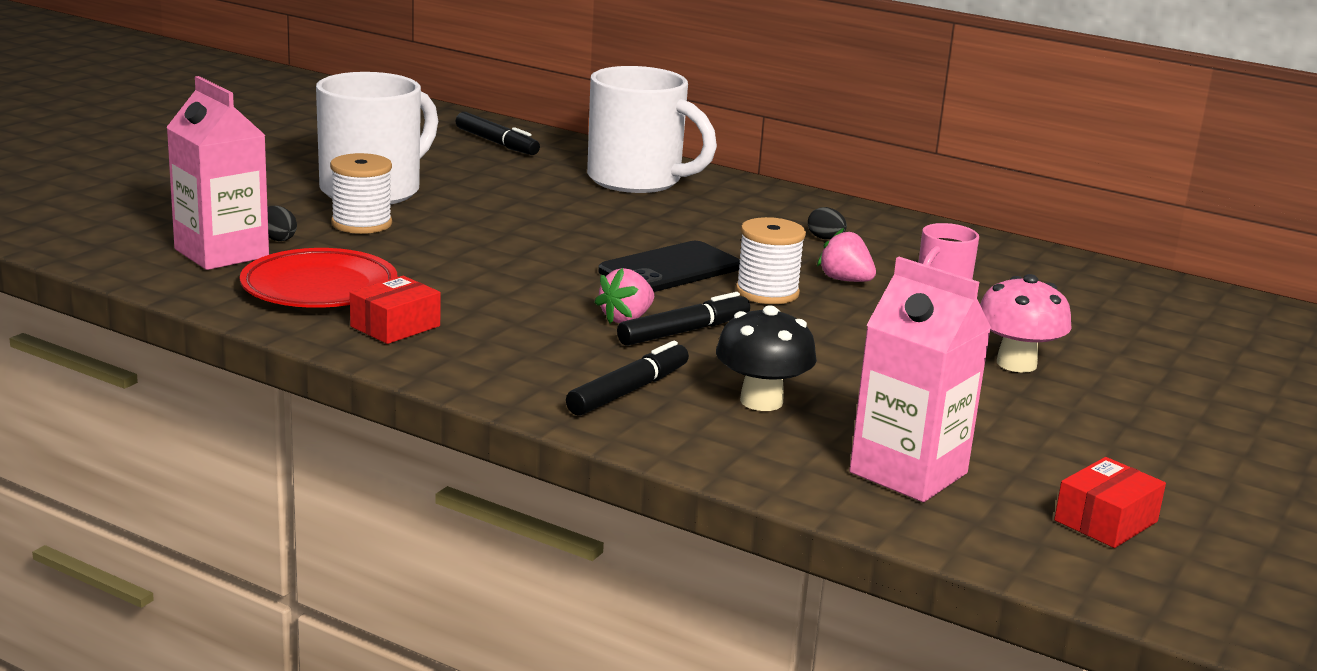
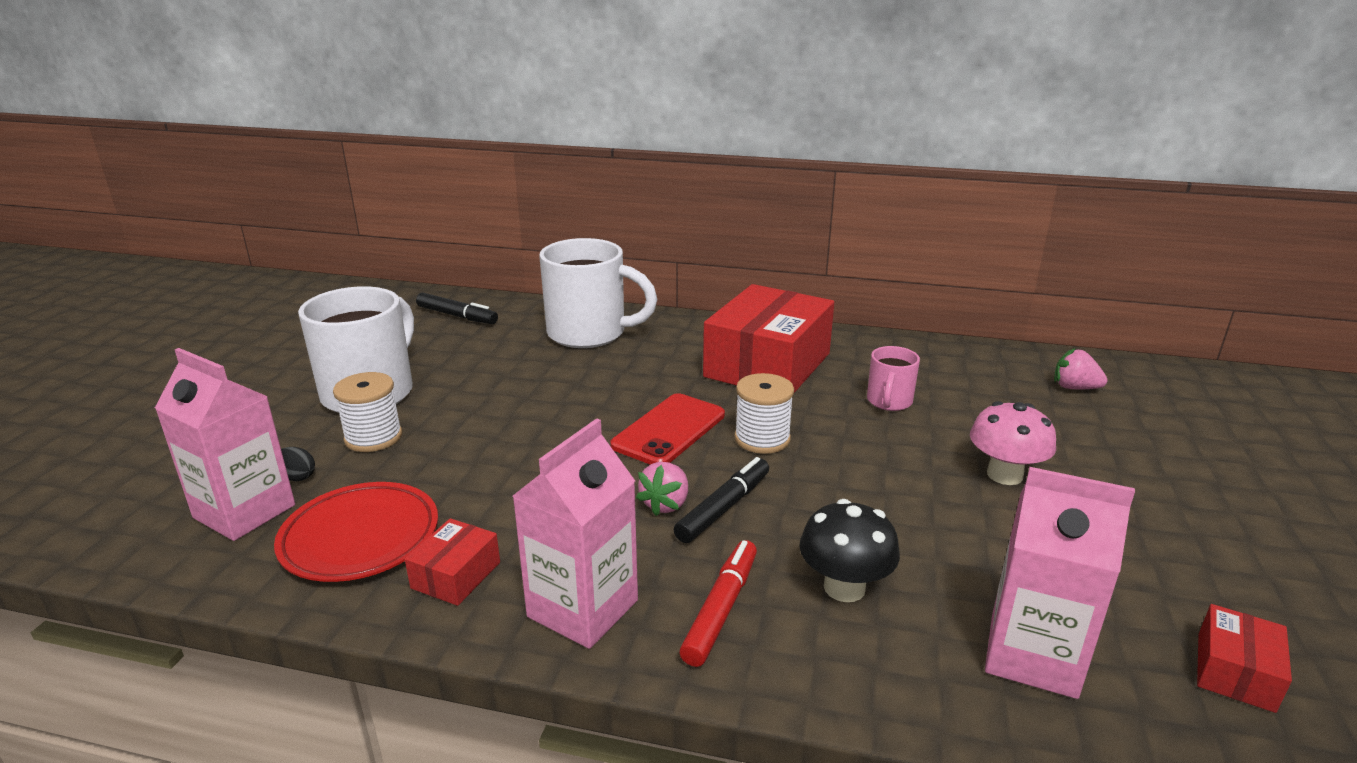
camera: 15 degrees left, 5 degrees up
(499, 366) = (583, 608): none -> pink carton
(628, 391) = (721, 609): black marker -> red marker
(670, 269) = (669, 430): black phone -> red phone
(825, 238) = (768, 365): black egg -> red box
(845, 280) = (812, 408): pink strawberry -> pink strawberry (1074, 388)

